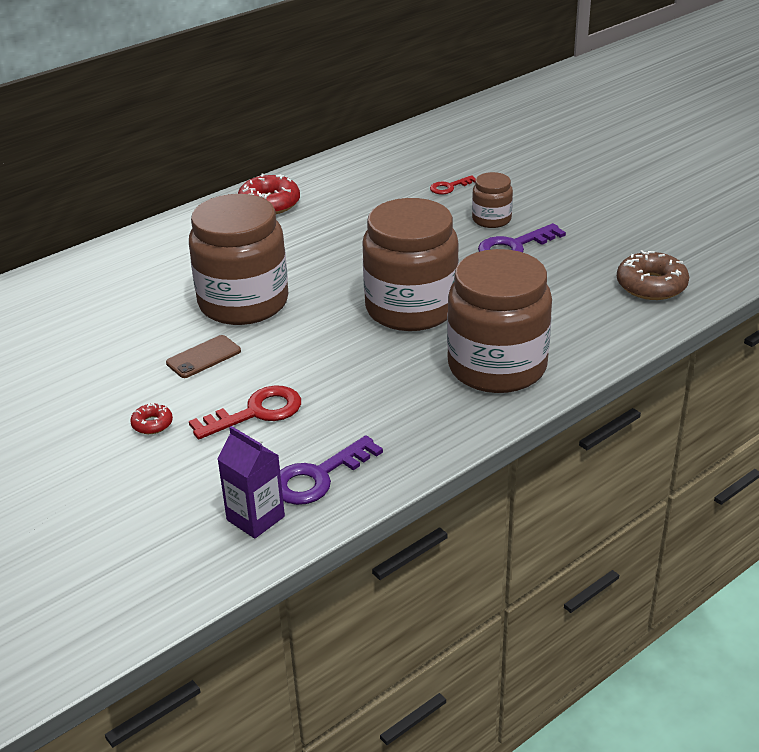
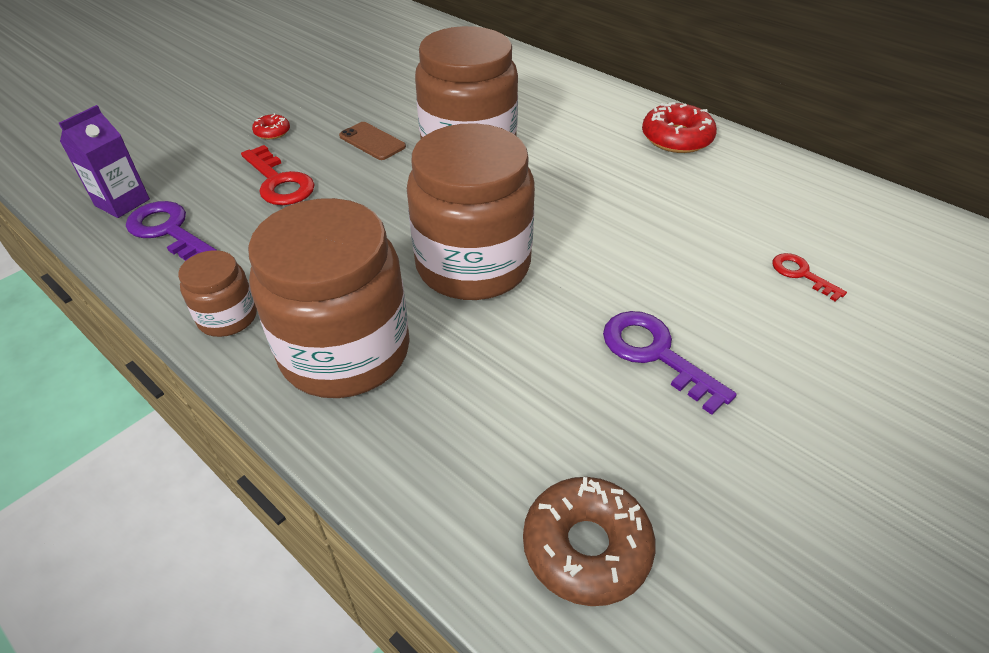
camera: 80 degrees right, 10 degrees up
(491, 219) = (727, 324): brown jar -> brown jar (228, 317)

